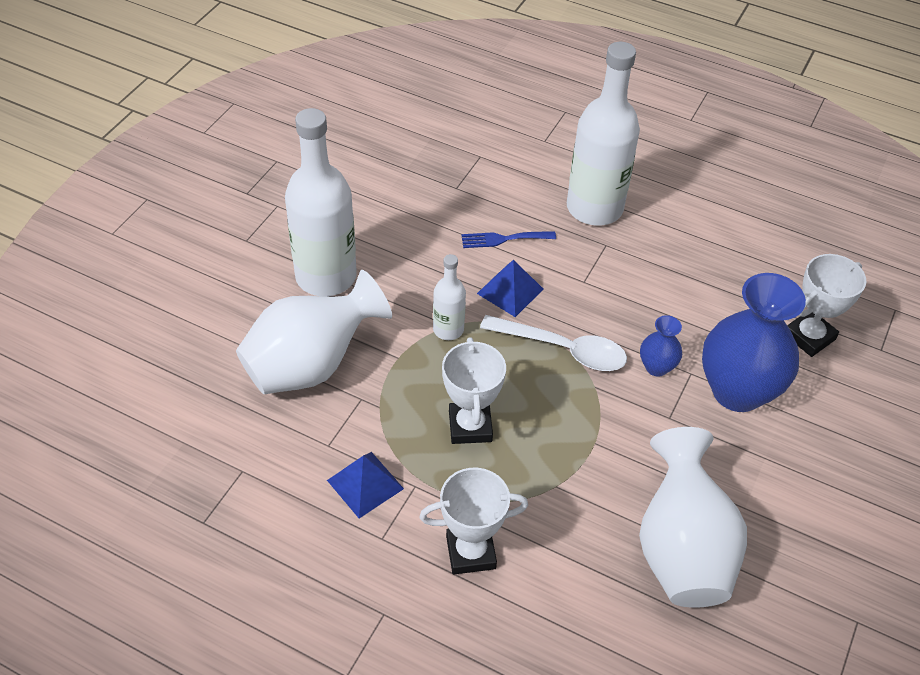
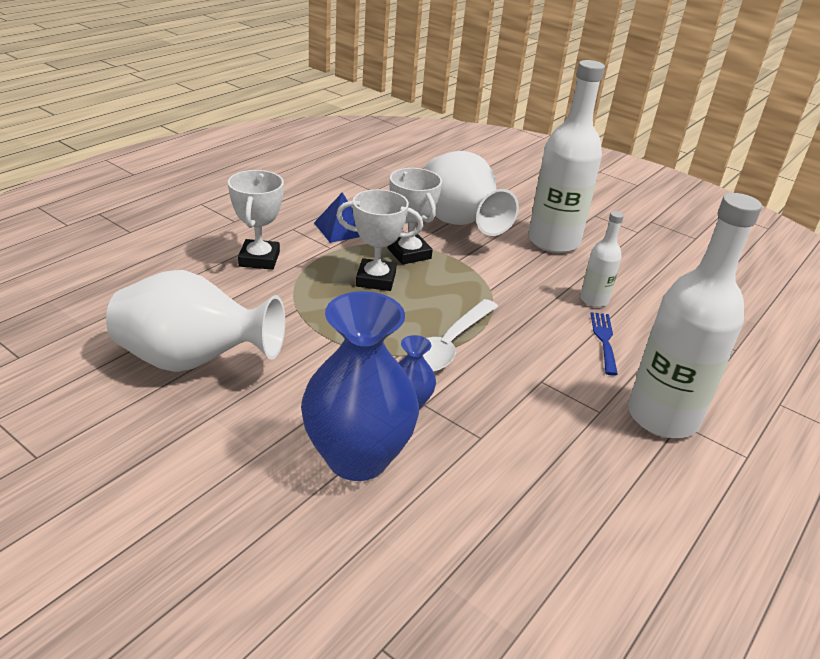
camera: 100 degrees right, 15 degrees down
(448, 329) = (485, 287): white bottle -> white bottle (594, 300)
(510, 291) = (530, 329): blue pyramid -> none
(809, 337) = (424, 562): white trophy -> white trophy (409, 253)

